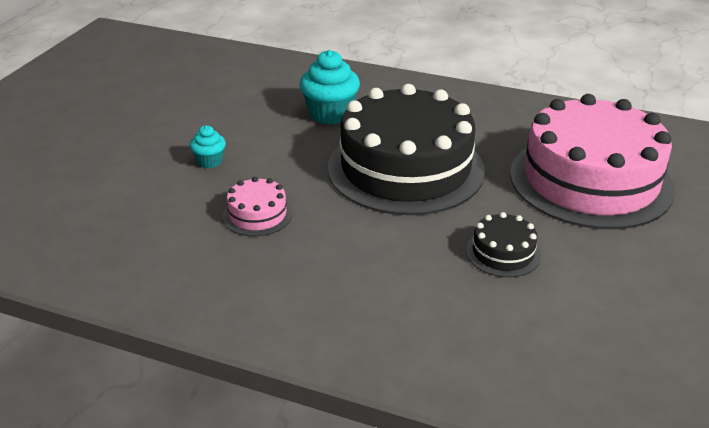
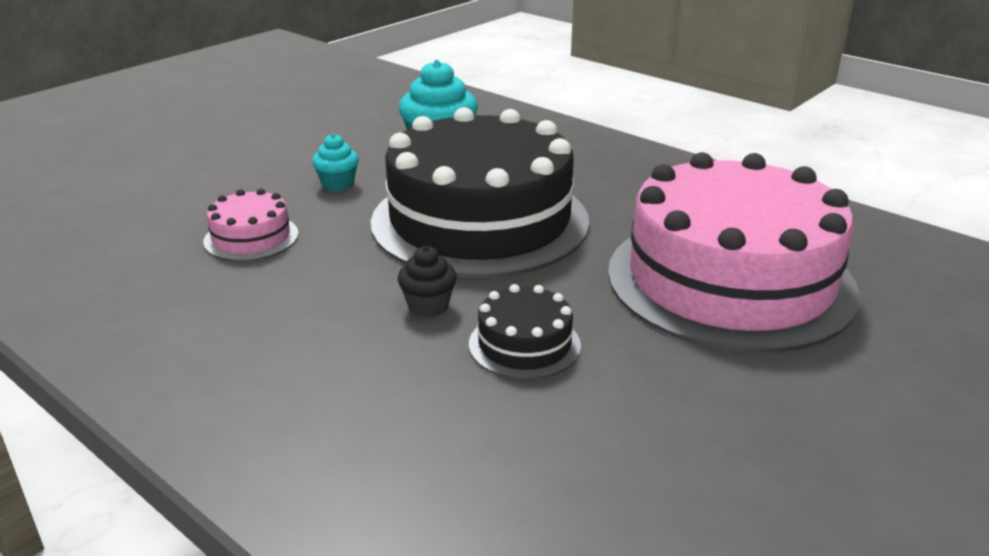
camera: 20 degrees right, 5 degrees down
(209, 161) = (253, 174): turquoise cupcake -> turquoise cupcake (337, 184)
(423, 240) = (428, 306): none -> black cupcake

